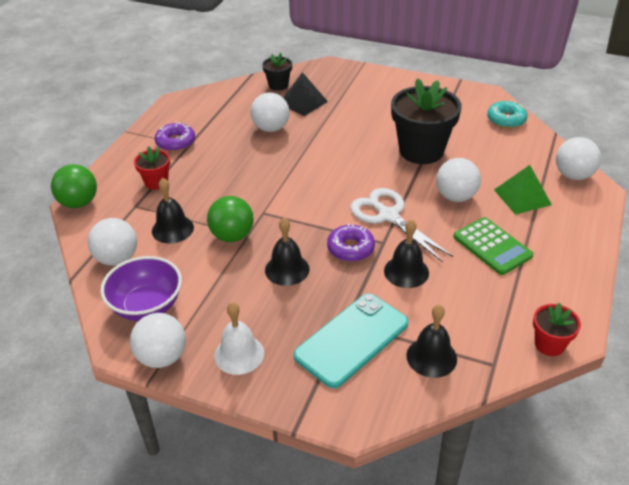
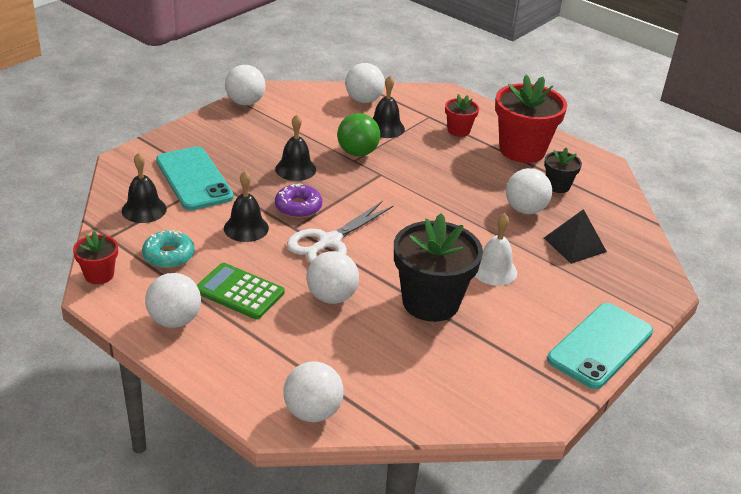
camera: 105 degrees right, 5 degrees down
(79, 203) = (448, 93): green ball -> none
(147, 306) = (301, 104): purple bowl -> none
(175, 142) = (522, 150): purple donut -> red flower pot
(239, 354) = (222, 130): white bell -> white bell (494, 270)
(278, 85) = (622, 236): black flower pot -> black flower pot (557, 186)
(388, 216) = (329, 242): white scissors -> white scissors turned 150 degrees clockwise
(407, 82) = (600, 345): none -> turquoise phone
(492, 246) = (239, 292): green calculator -> green calculator turned 45 degrees clockwise
(506, 119) = (467, 405): turquoise donut -> turquoise donut (168, 255)
(522, 197) = (300, 347): green pyramid -> none
(557, 270) = (174, 320): none -> white ball

